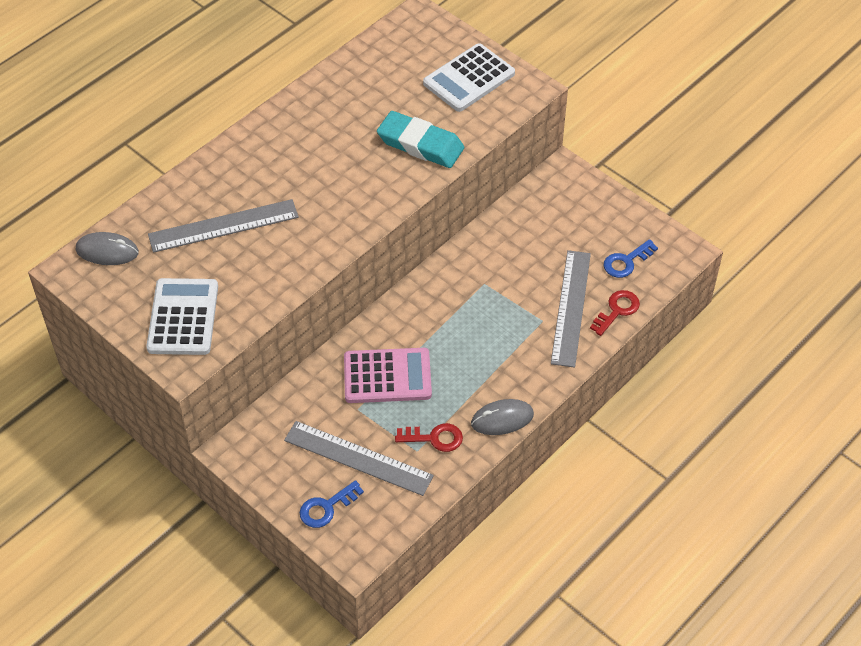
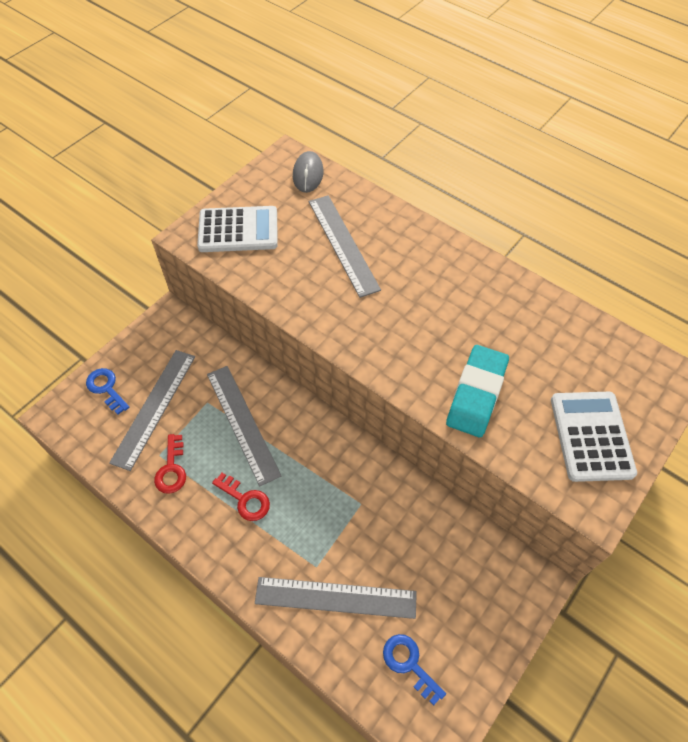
camera: 85 degrees right, 5 degrees up
(387, 376) = (242, 423): pink calculator -> grey ruler
(469, 78) = (591, 436): white calculator -> white calculator turned 45 degrees clockwise
(502, 419) = (190, 530): grey mouse -> none
(617, 310) = (335, 652): red key -> red key (245, 499)

